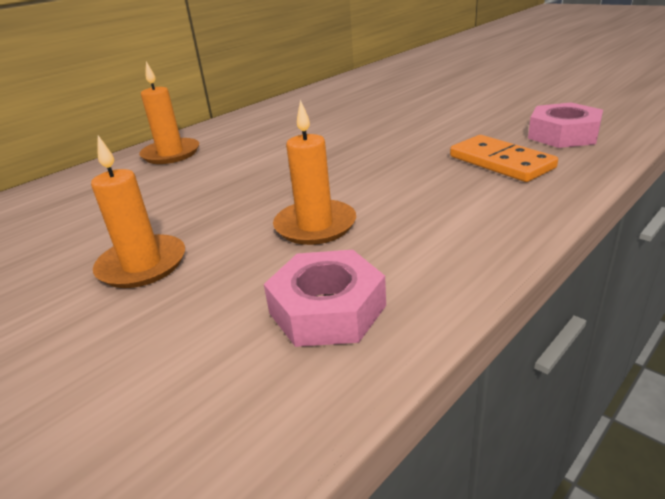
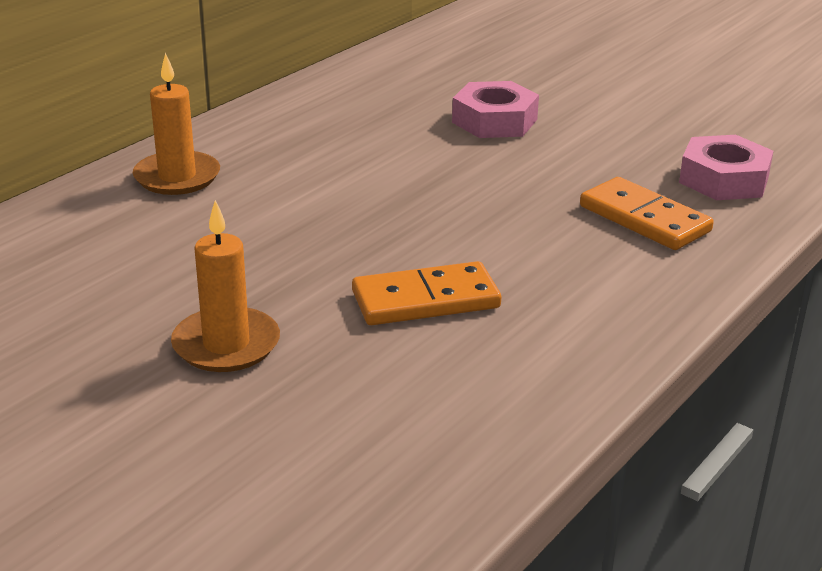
camera: 10 degrees left, 0 degrees up
(315, 225) = (425, 300): orange candle -> orange domino
(327, 309) = (465, 398): pink nut -> pink nut (494, 121)

